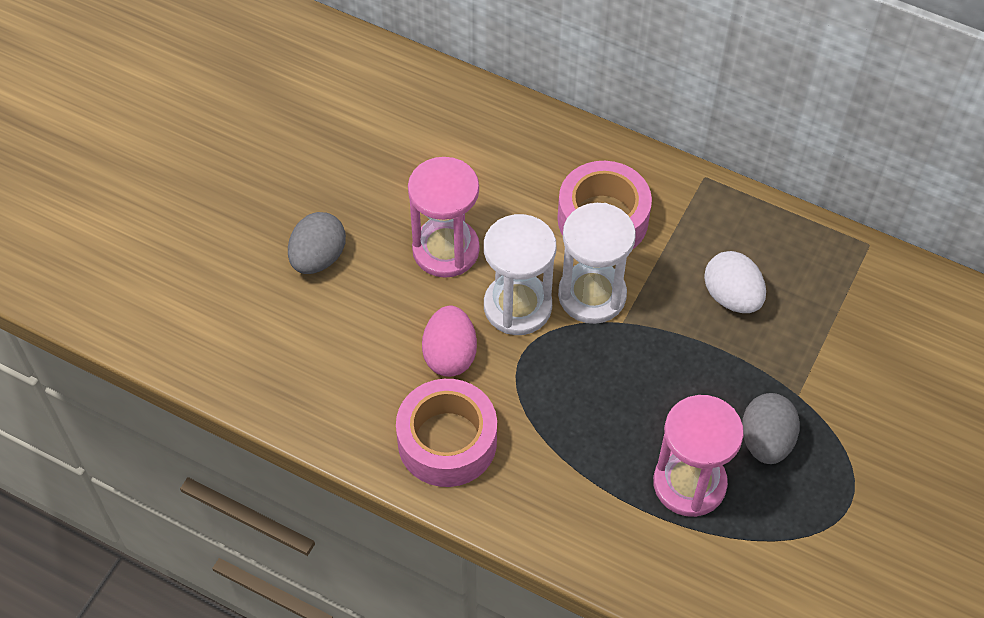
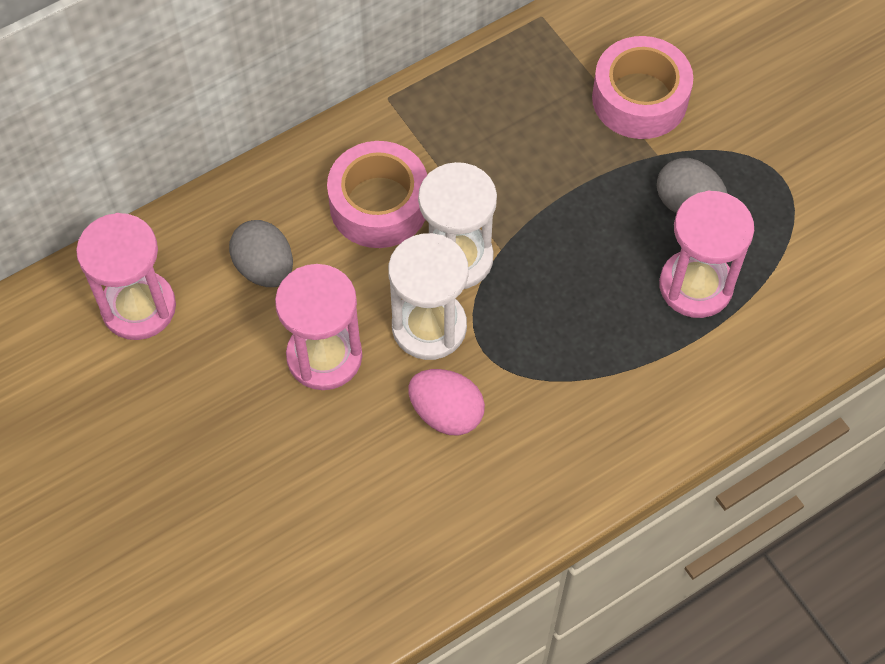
camera: 60 degrees left, 5 degrees up
(318, 258) = (256, 478): grey egg -> grey egg (264, 268)
(409, 115) = (139, 307): none -> pink hourglass
(447, 441) = (539, 463): pink tape -> pink tape (639, 98)
(732, 297) = (529, 148): white egg -> none

